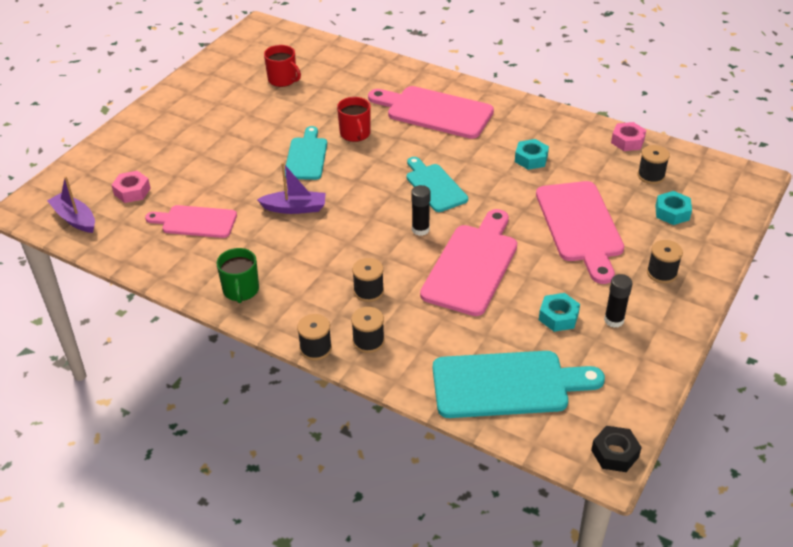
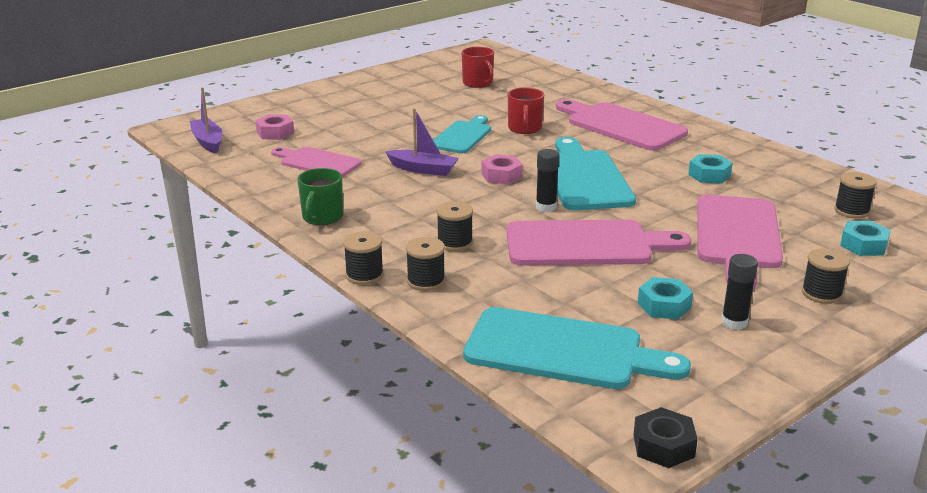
camera: 20 degrees right, 15 degrees down
(434, 186) = (584, 178): turquoise cutting board -> turquoise cutting board, size x1.60
(472, 265) = (586, 244): pink cutting board -> pink cutting board turned 45 degrees clockwise
(627, 141) = (836, 179): pink nut -> pink nut (501, 176)

